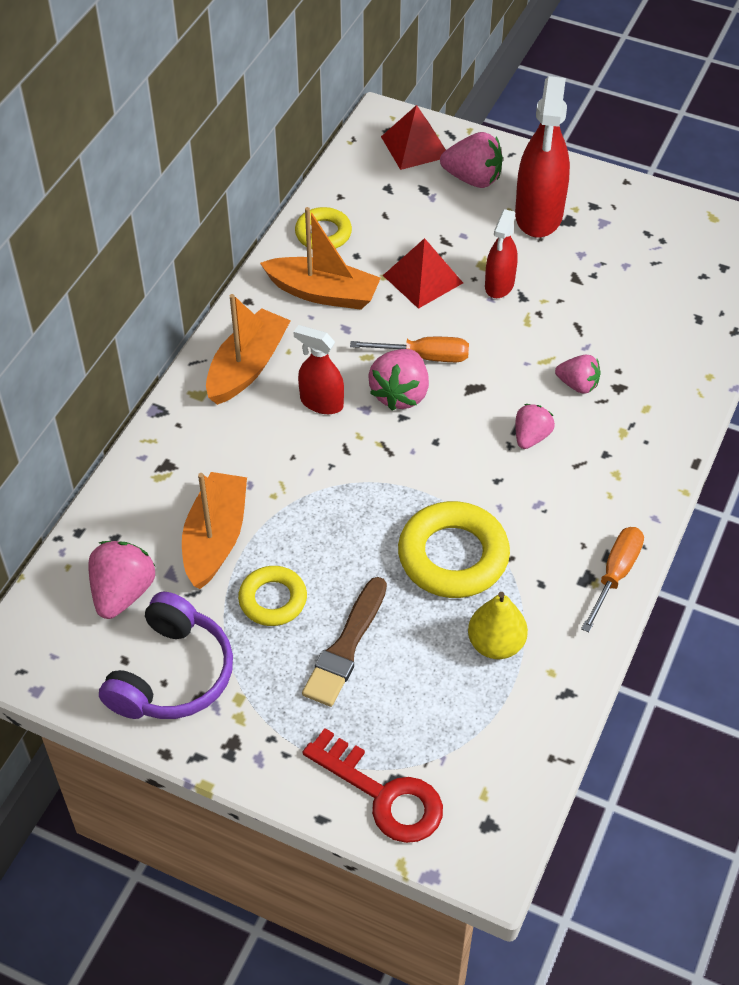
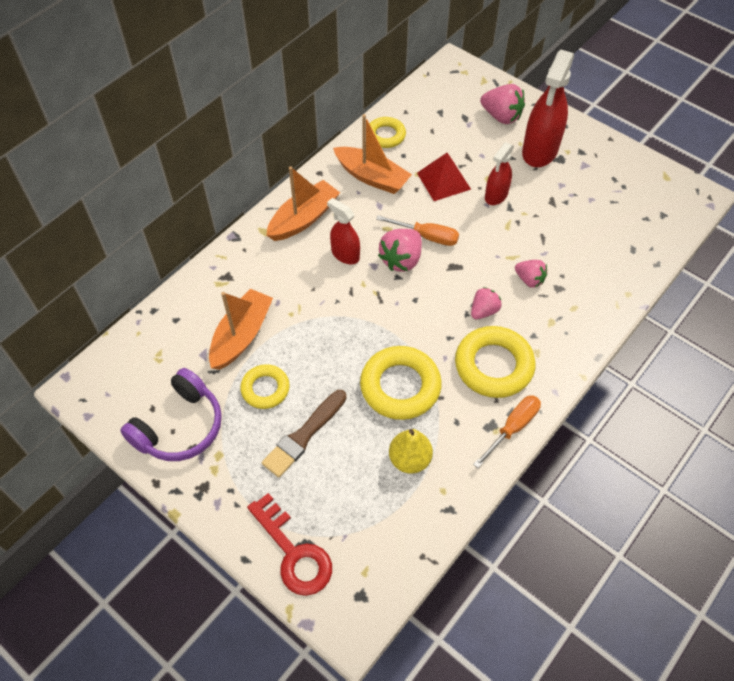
camera: 15 degrees right, 5 degrees up
(122, 593) = (167, 360): pink strawberry -> none
(415, 146) = (468, 86): red pyramid -> none
(566, 503) = (493, 366): none -> yellow ring

